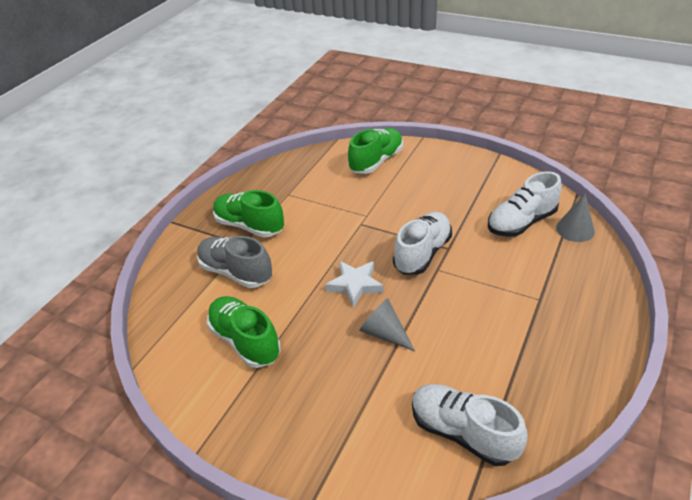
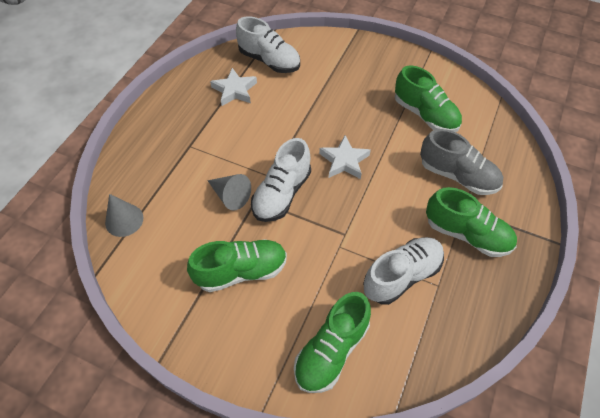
camera: 175 degrees right, 15 degrees up
(384, 333) = (318, 119): grey cone -> grey cone (230, 196)
(451, 198) = (241, 271): none -> green shoe
(505, 376) = (234, 90): none -> white star
(521, 222) = (174, 231): white shoe -> white shoe (402, 275)

